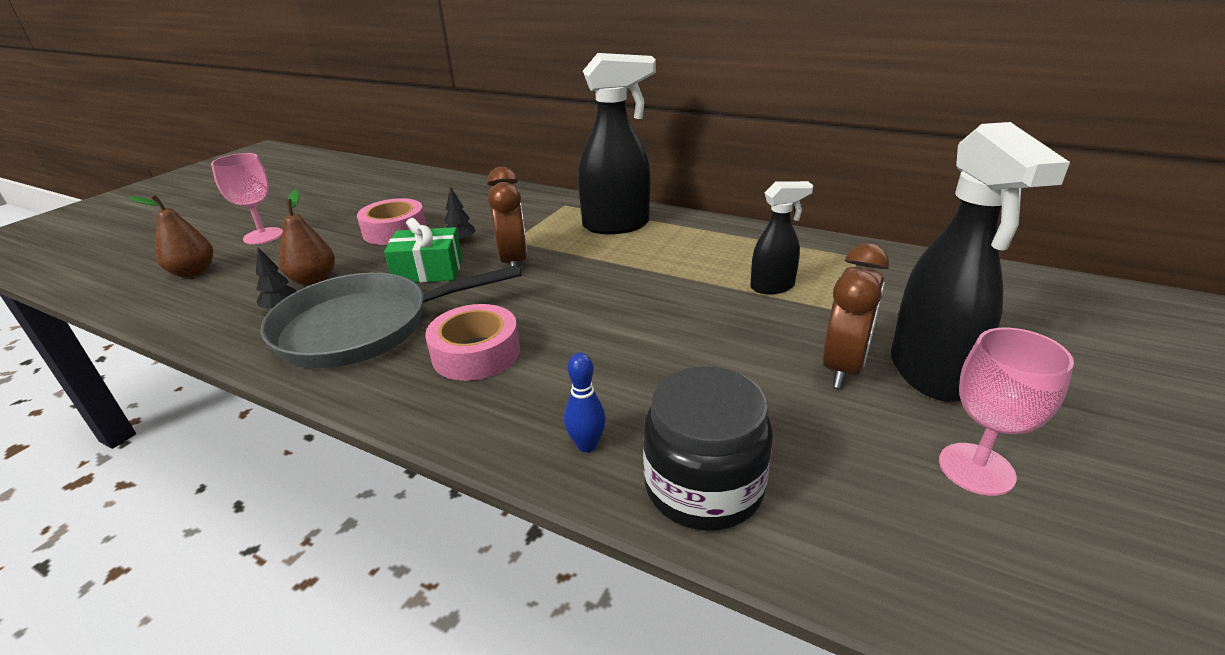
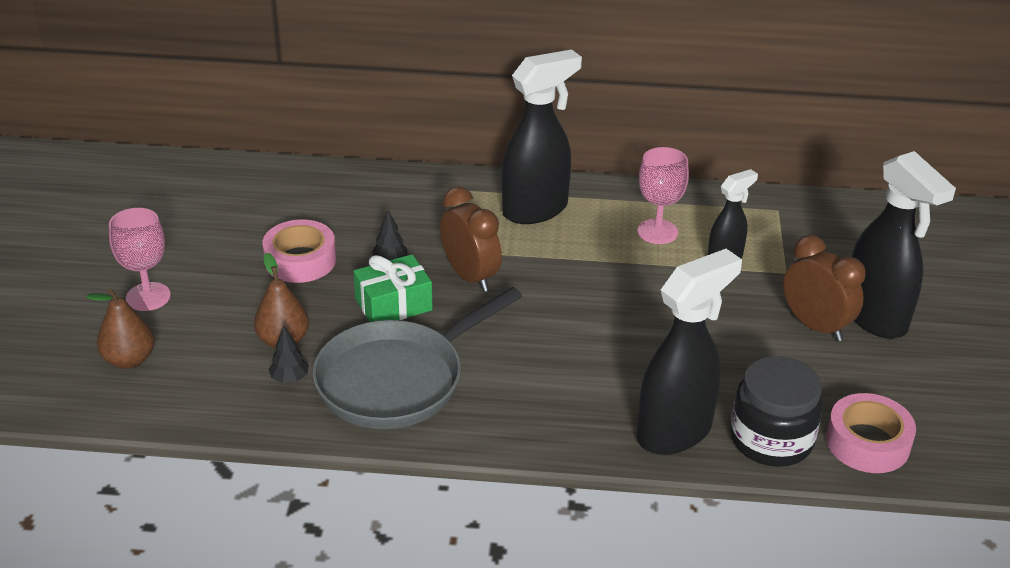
camera: 25 degrees left, 5 degrees up
(476, 353) = (525, 380): pink tape -> pink tape (867, 443)
(587, 445) = (675, 432): blue bowling pin -> black spray bottle
(843, 367) = (815, 326): brown clock -> brown clock turned 45 degrees counterclockwise
(976, 469) = (926, 383): pink goblet -> pink goblet (657, 232)

